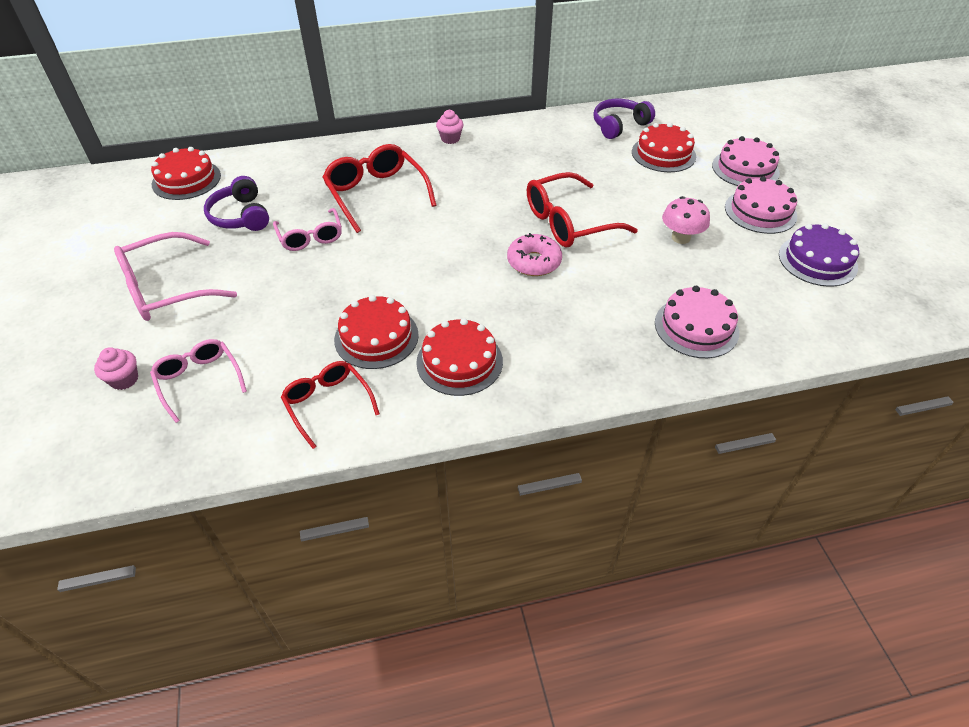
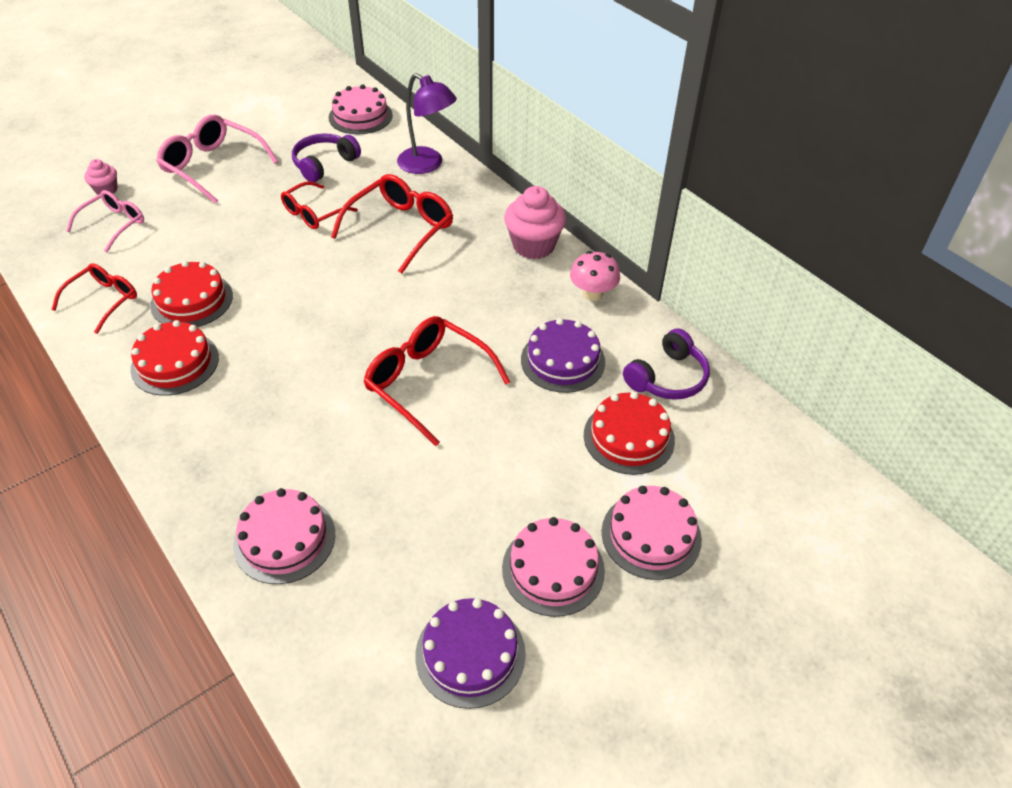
camera: 65 degrees right, 0 degrees up
(186, 180) = (360, 116): red cake -> pink cake
(301, 161) = (427, 165): none -> purple lamp
(310, 237) = (313, 213): pink glasses -> red glasses
(450, 139) = (533, 245): pink cupcake -> pink cupcake, size x1.86
(534, 262) = (343, 373): pink donut -> none
(580, 159) = (563, 360): none -> purple cake
(619, 125) = (667, 378): purple headphones -> purple headphones turned 105 degrees clockwise
(680, 237) = (449, 492): pink mushroom -> pink mushroom (592, 293)

